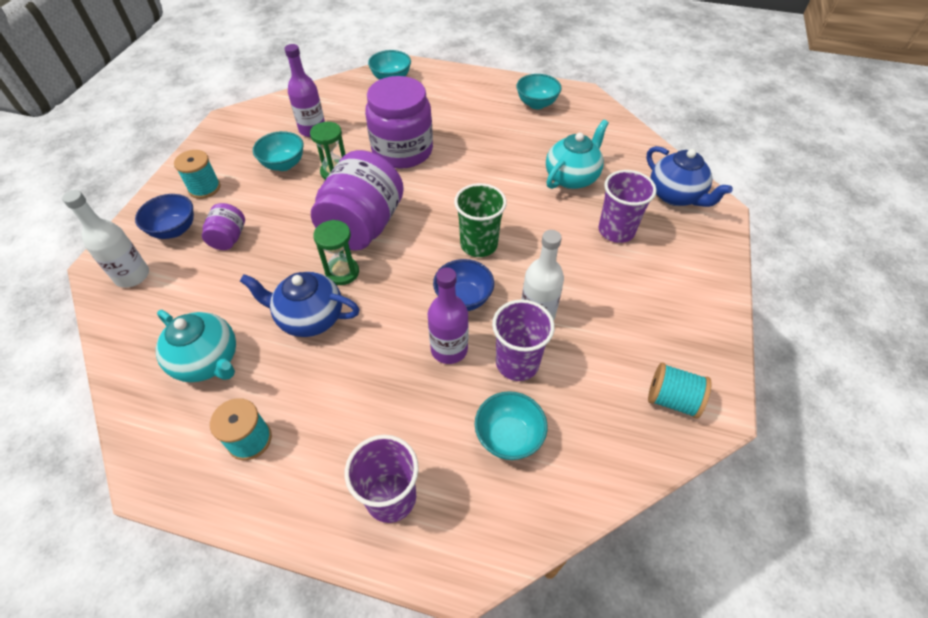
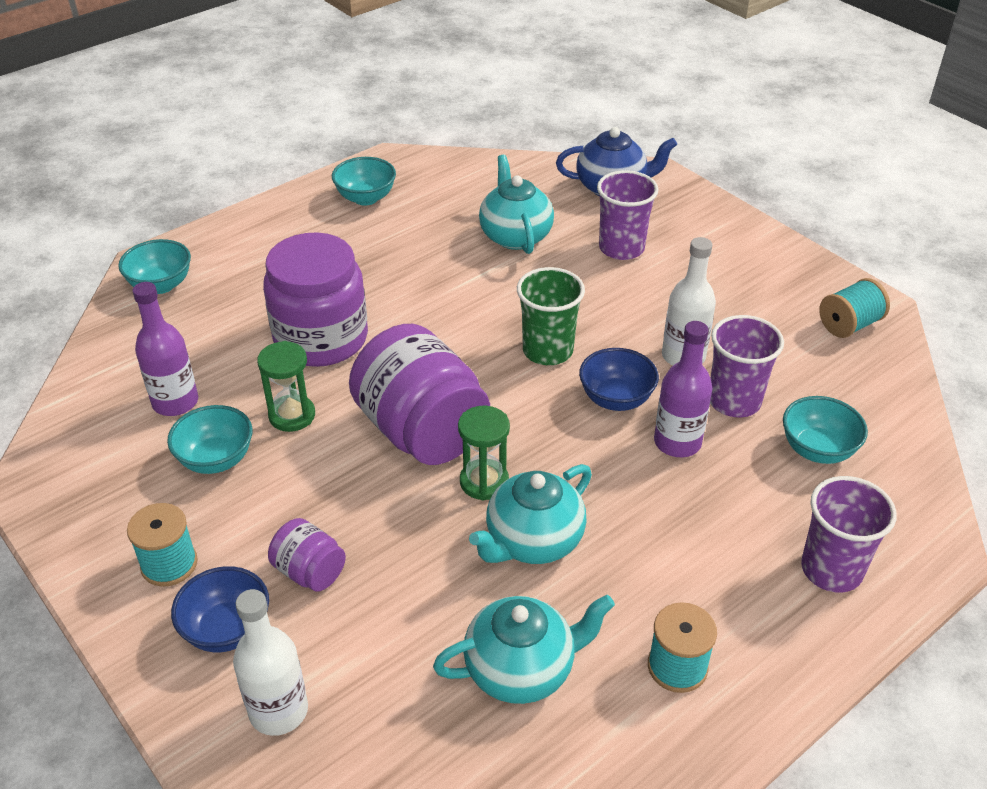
camera: 55 degrees left, 10 degrees down
(309, 318) = (533, 541): blue teapot -> turquoise teapot

